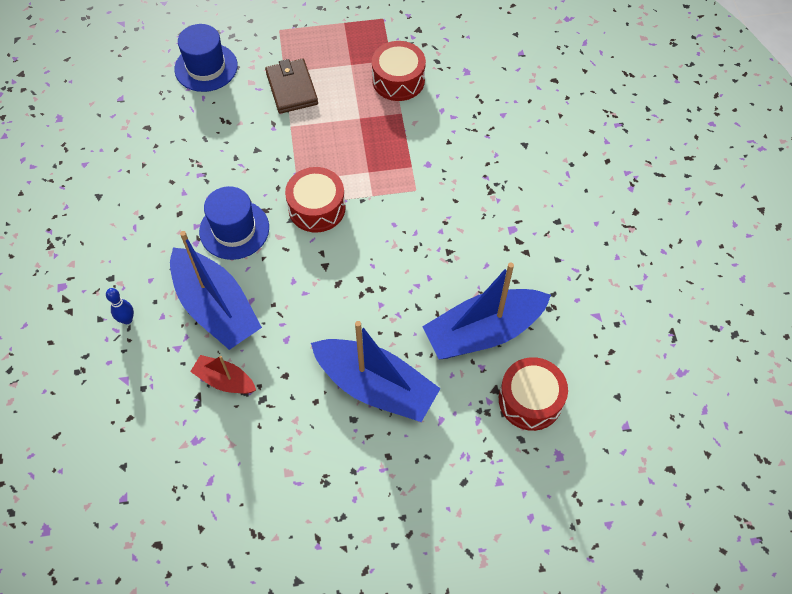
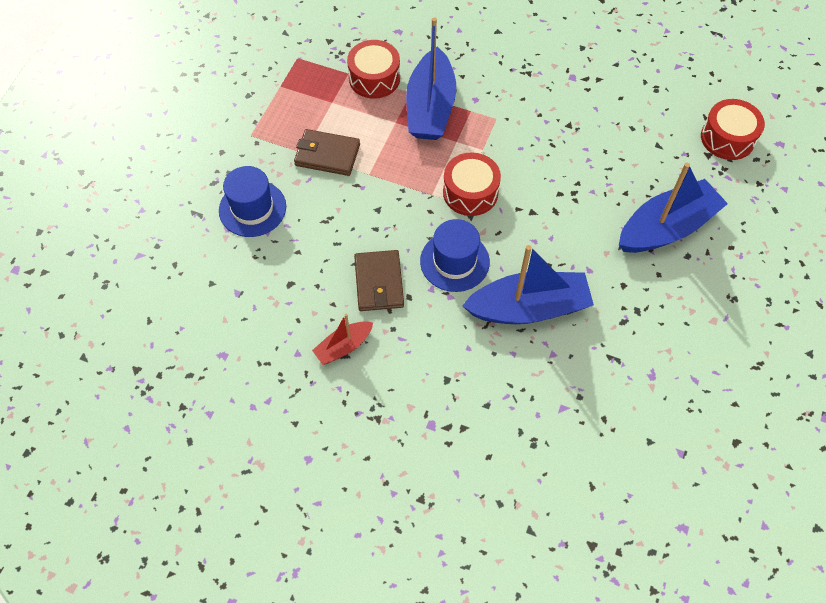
camera: 60 degrees left, 0 degrees up
(127, 319) = (501, 382): blue bowling pin -> none
(181, 186) = (379, 283): none -> brown wallet
(224, 380) = (605, 331): red boat -> red boat (343, 347)
(483, 332) = (654, 138): blue boat -> blue boat (430, 107)

